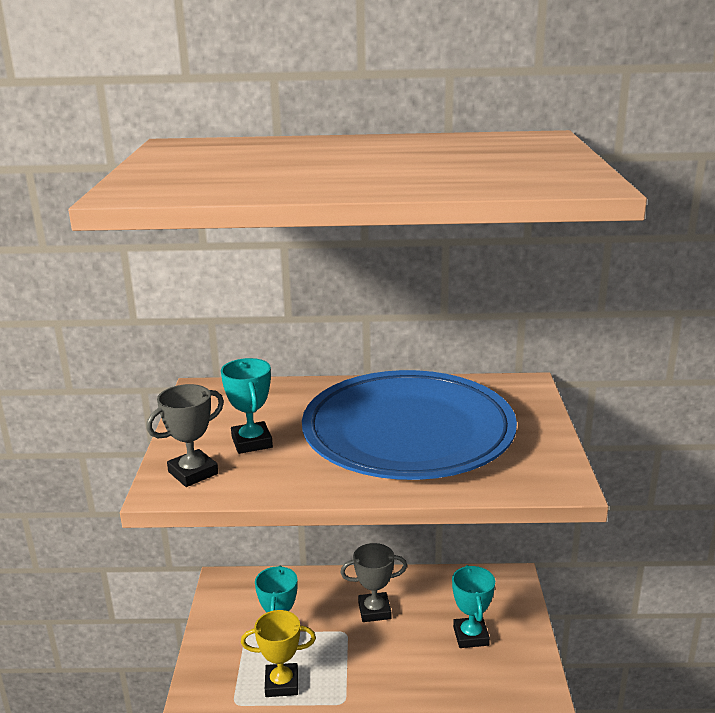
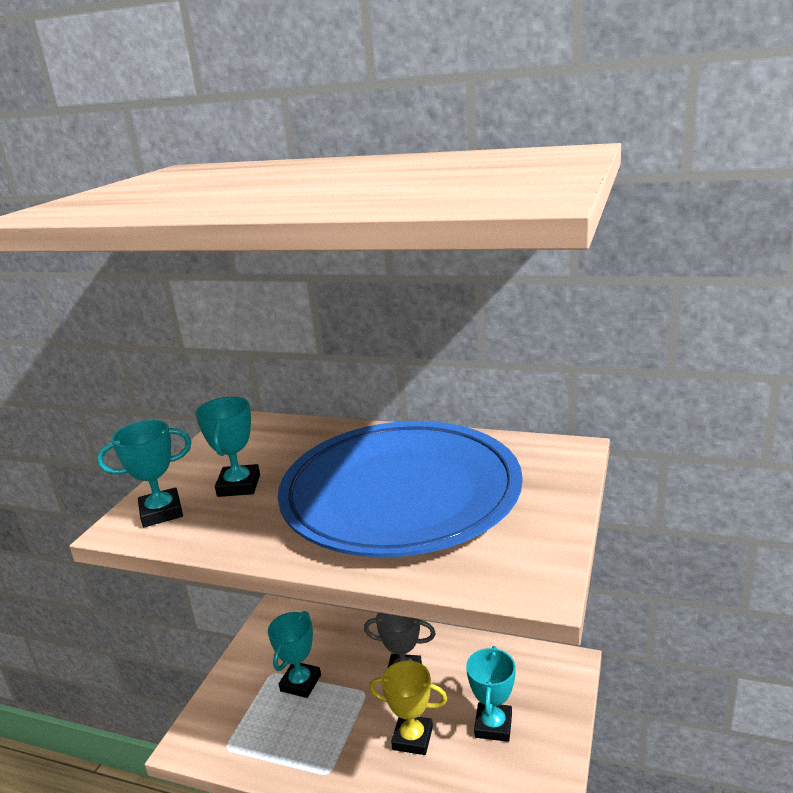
camera: 20 degrees right, 0 degrees up
(193, 473) = (161, 512): grey trophy -> turquoise trophy
(281, 684) = (278, 737): yellow trophy -> yellow trophy (412, 738)

